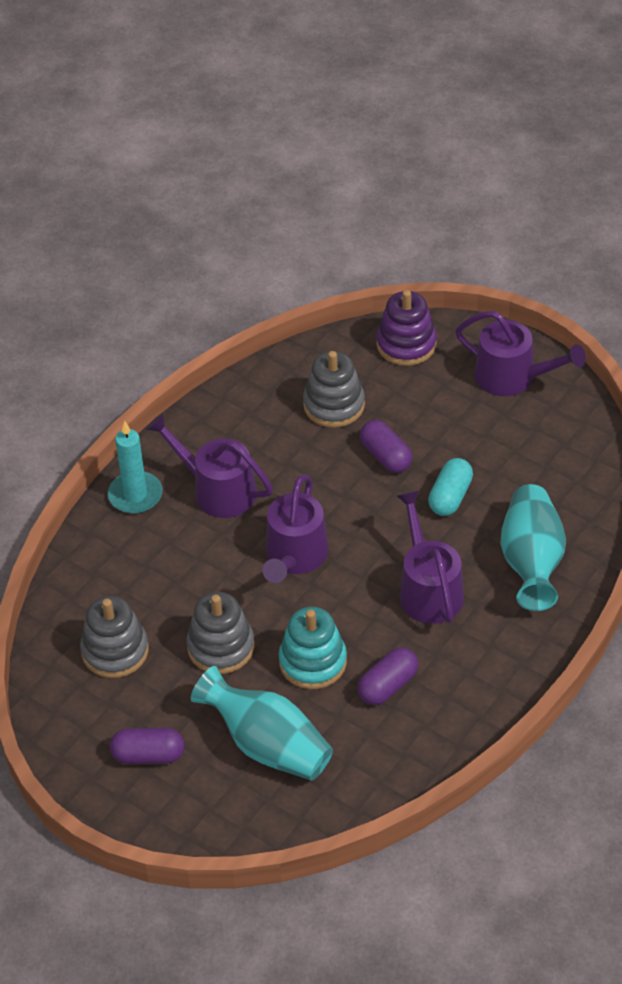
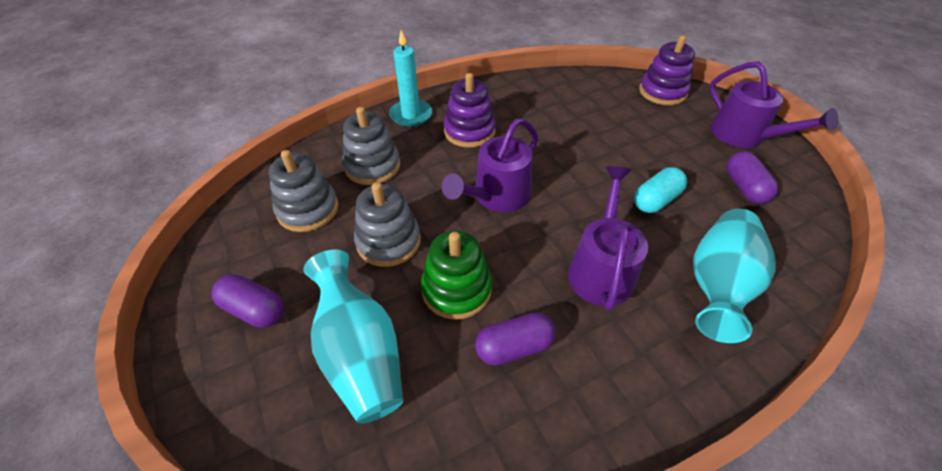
camera: 25 degrees right, 0 degrees up
(217, 490) = (469, 131): purple watering can -> purple stacking toy
(313, 662) = (456, 289): turquoise stacking toy -> green stacking toy
(334, 405) = (588, 109): grey stacking toy -> grey stacking toy (372, 166)
(386, 456) = (612, 153): purple capsule -> purple capsule (744, 187)

